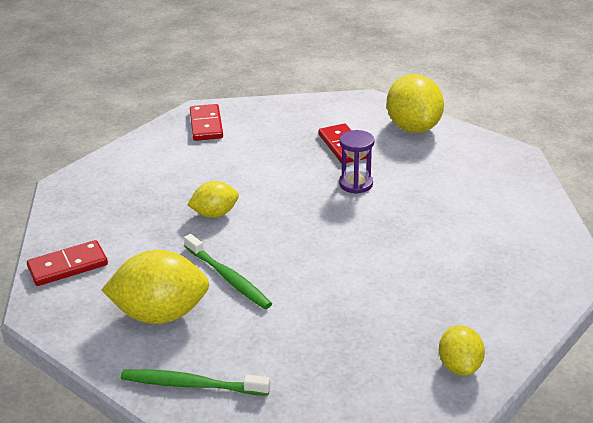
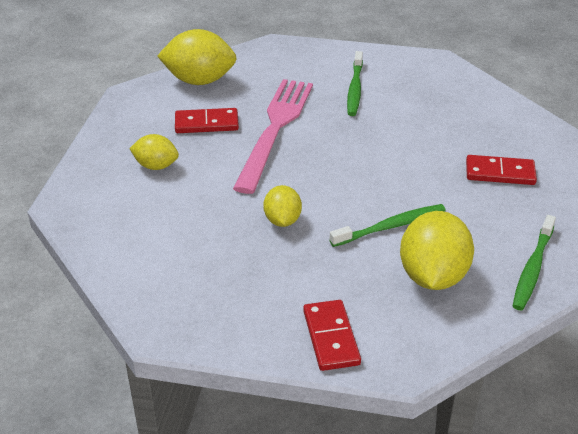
camera: 75 degrees left, 5 degrees up
(206, 125) = (101, 203): red domino -> red domino (500, 173)
(356, 184) = (275, 129): purple hourglass -> pink fork
(459, 366) = (531, 132): yellow lemon -> yellow lemon (156, 166)
(464, 219) = (355, 89): none -> green toothbrush

